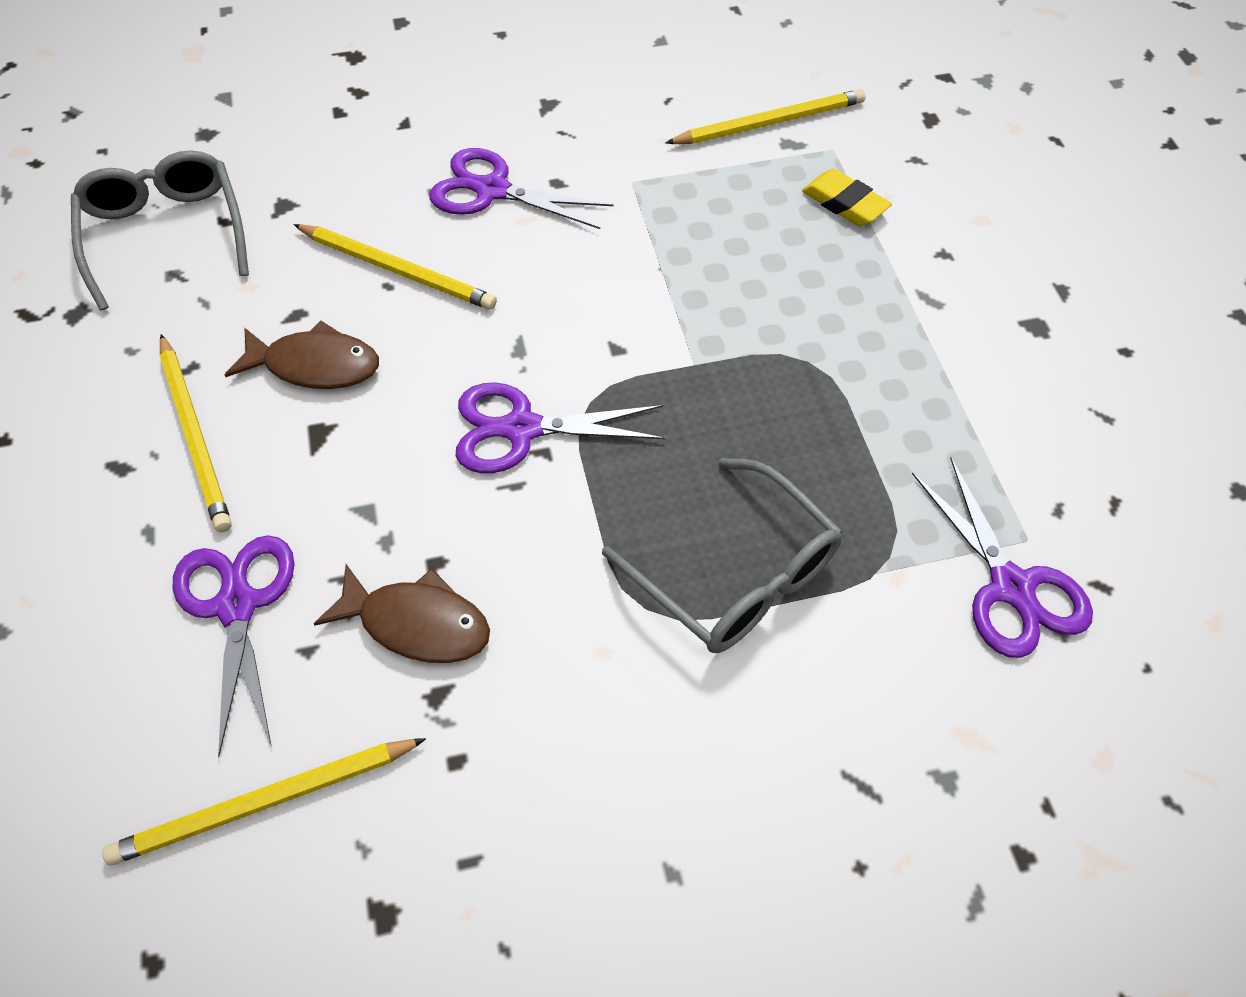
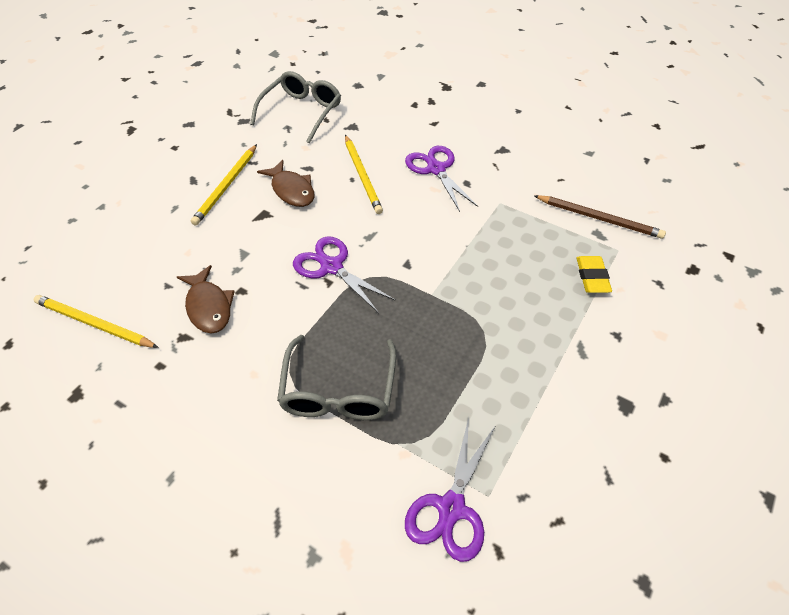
camera: 45 degrees right, 5 degrees down
(237, 606) = (167, 253): purple scissors -> none
(770, 123) = (599, 218): yellow pencil -> brown pencil

